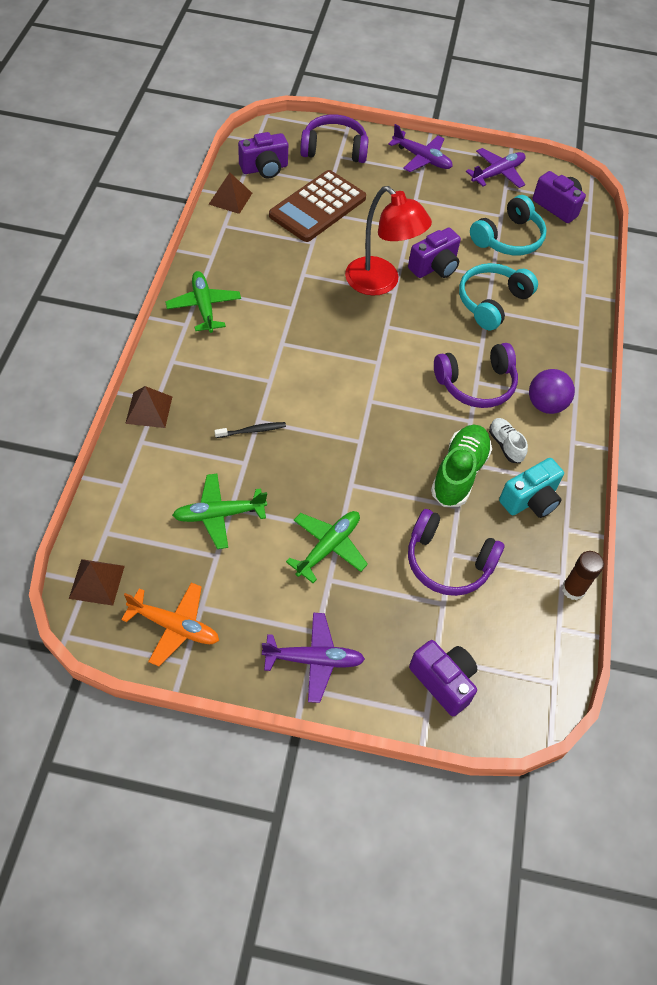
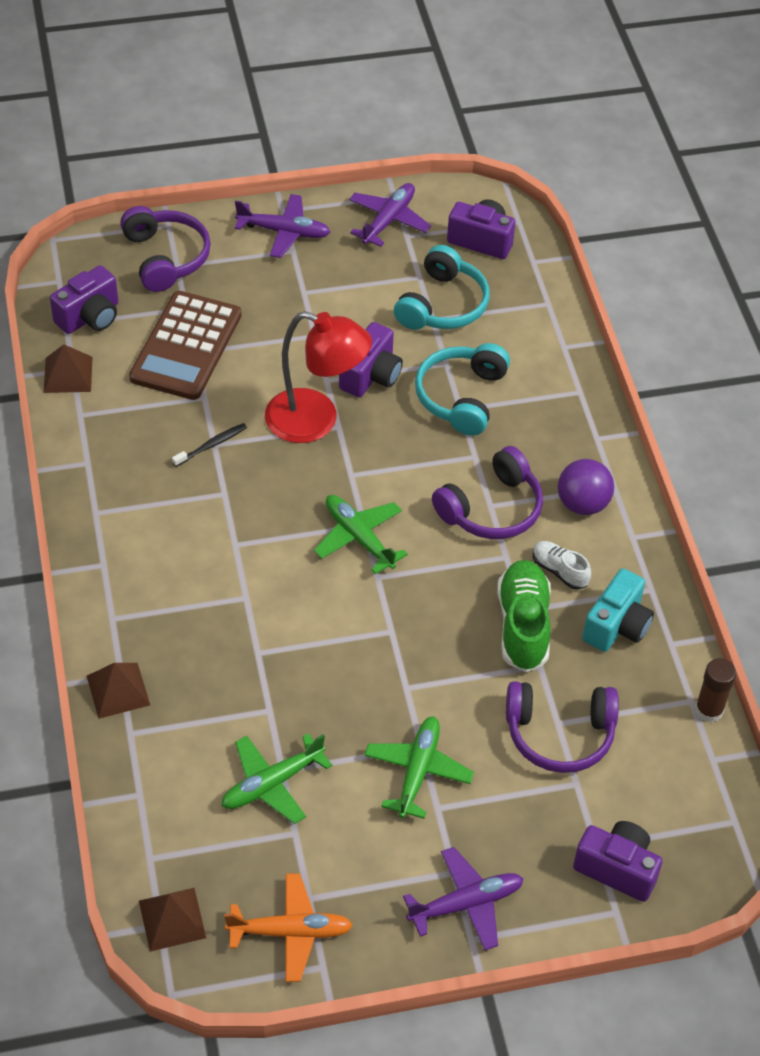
camera: 20 degrees left, 5 degrees down
(204, 306) = (113, 533): green plane -> green plane (359, 538)
(252, 431) = (257, 668): black toothbrush -> black toothbrush (211, 445)
(334, 149) = (166, 257): purple headphones -> purple headphones turned 90 degrees clockwise

